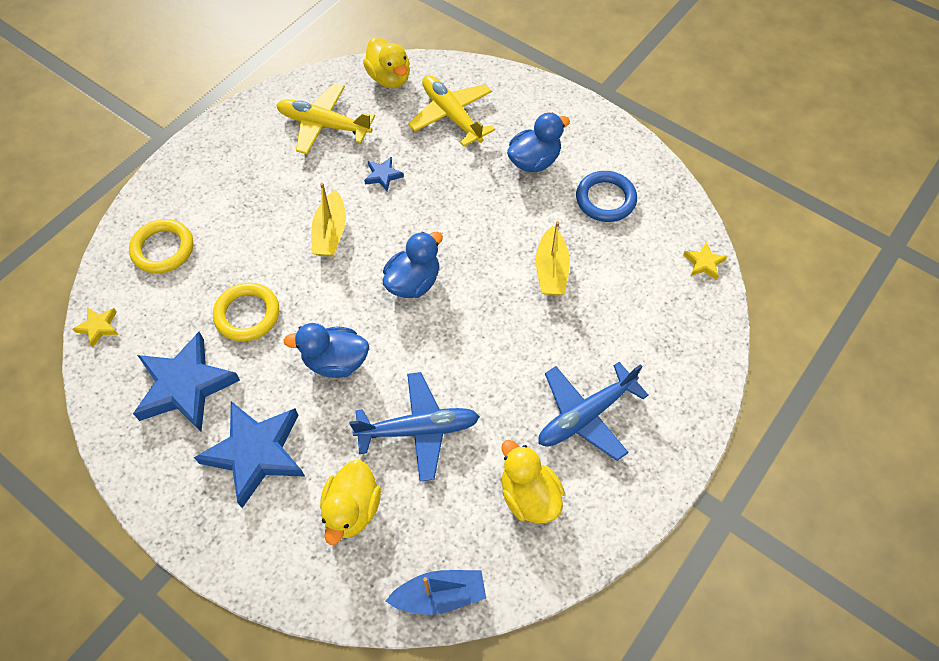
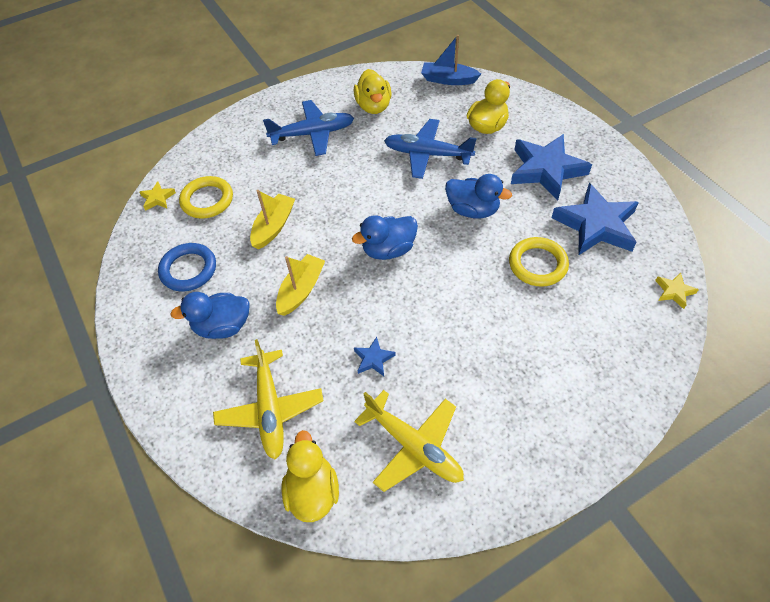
camera: 155 degrees left, 5 degrees down
(163, 249) = (613, 349): yellow ring -> yellow ring (207, 200)
(330, 232) = (445, 315): yellow boat -> yellow boat (301, 290)

